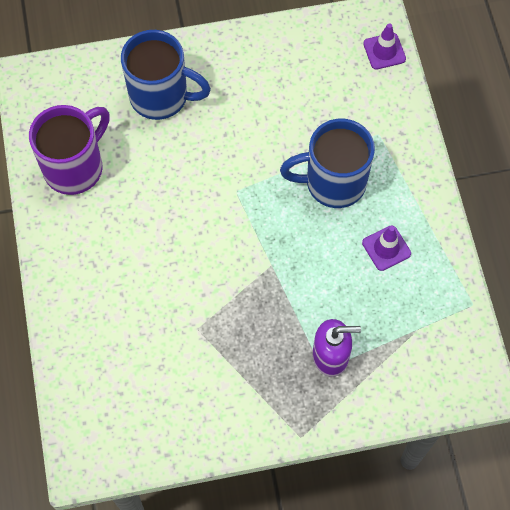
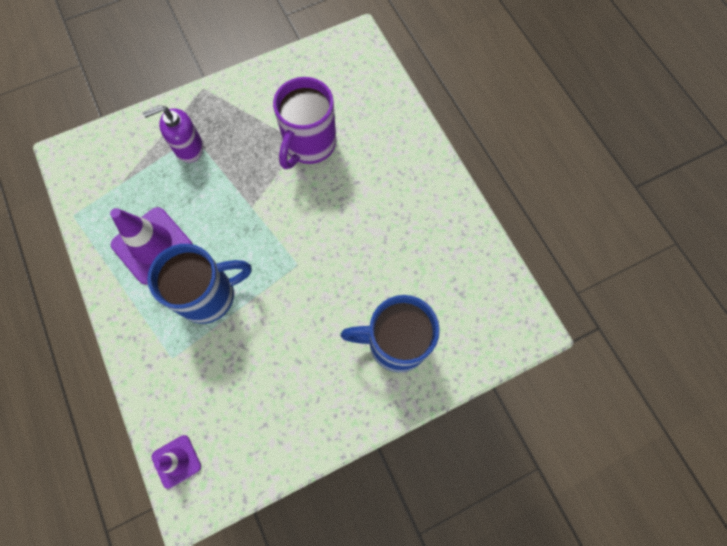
camera: 165 degrees right, 5 degrees up
(75, 167) = (449, 250): purple mug -> purple mug (309, 145)
(386, 248) = (152, 245): purple traffic cone -> purple traffic cone, size x1.80

